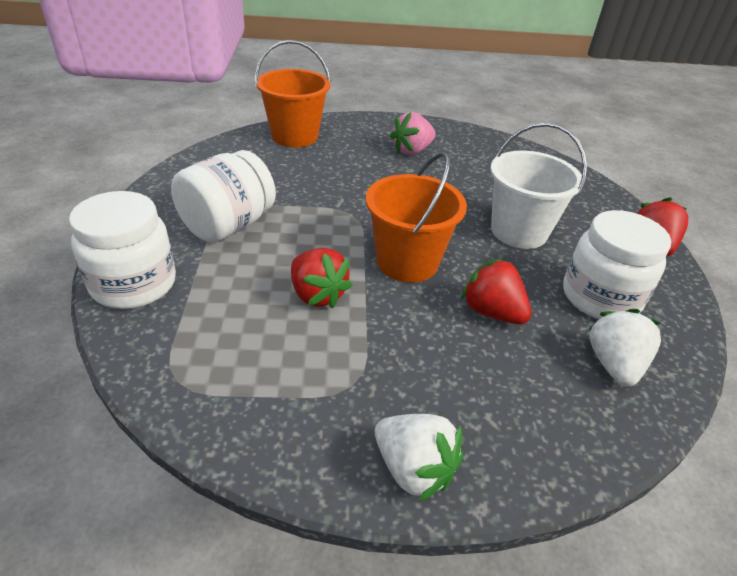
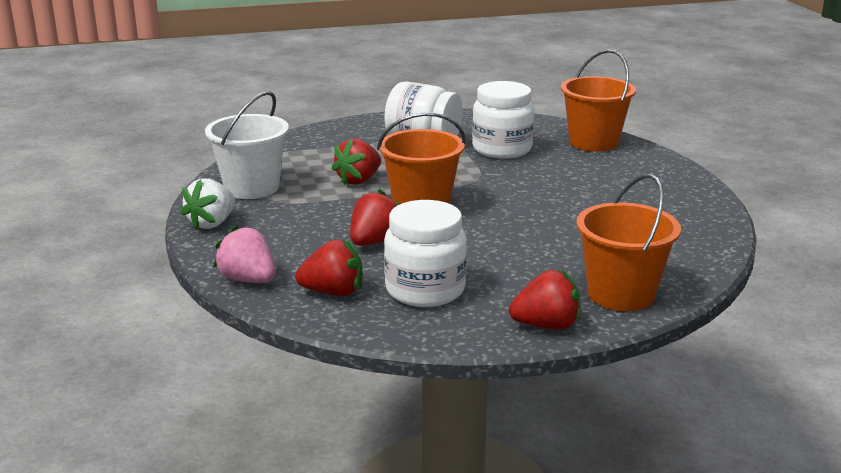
camera: 80 degrees right, 15 degrees down
(134, 284) = (338, 131): white jar -> white jar (502, 149)
(412, 150) = (628, 193): pink strawberry -> pink strawberry (248, 280)
(519, 231) = (511, 251): white bucket -> white bucket (251, 188)
(594, 201) = (621, 294): none -> orange bucket
(614, 364) = (333, 292): white strawberry -> red strawberry

